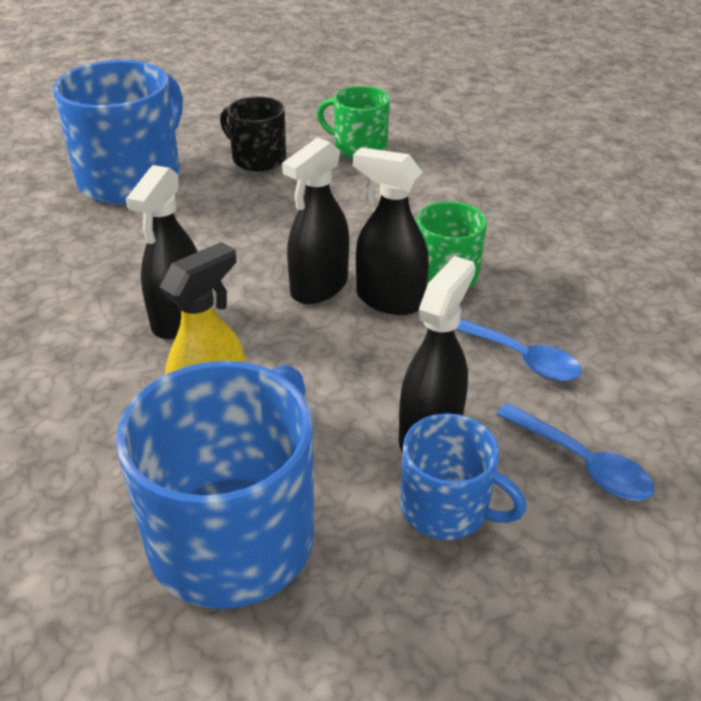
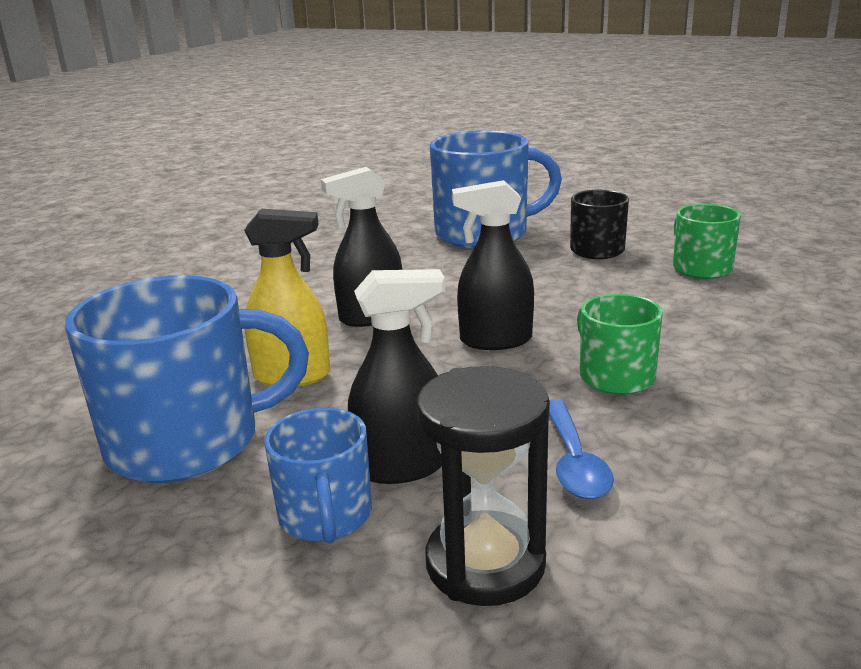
camera: 50 degrees right, 15 degrees down
(389, 300) = (535, 371): black spray bottle -> none
(582, 463) = (485, 564): blue spoon -> black hourglass

